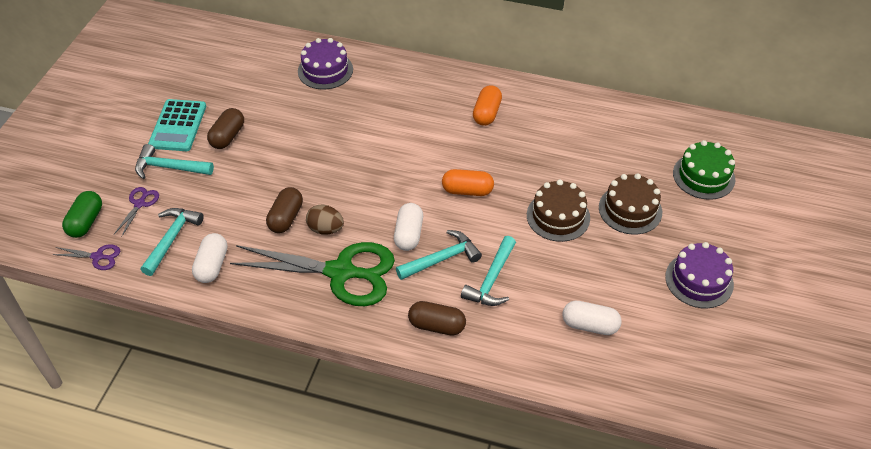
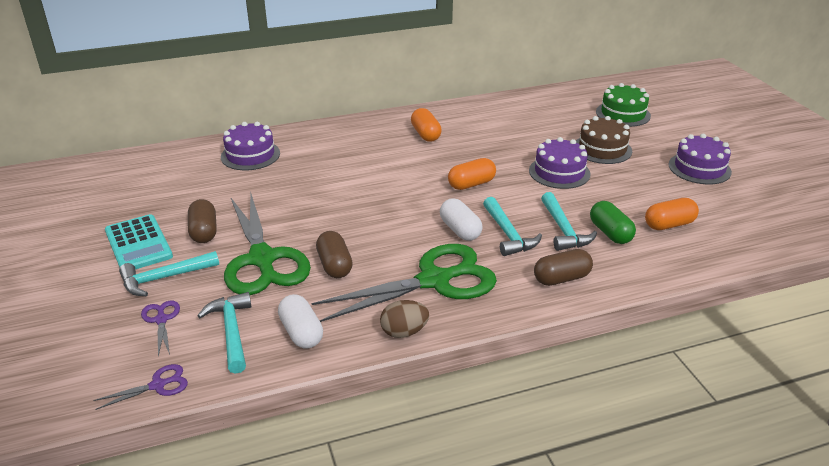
camera: 35 degrees left, 15 degrees down
(86, 222) = (109, 362): green capsule -> green capsule (610, 233)
(243, 185) = (262, 259): none -> green scissors
(325, 229) = (382, 257): brown egg -> brown egg (404, 332)
(442, 259) = (508, 234): turquoise hammer -> turquoise hammer turned 135 degrees clockwise
(558, 216) = (559, 172): brown cake -> purple cake
(590, 325) = (669, 224): white capsule -> orange capsule

